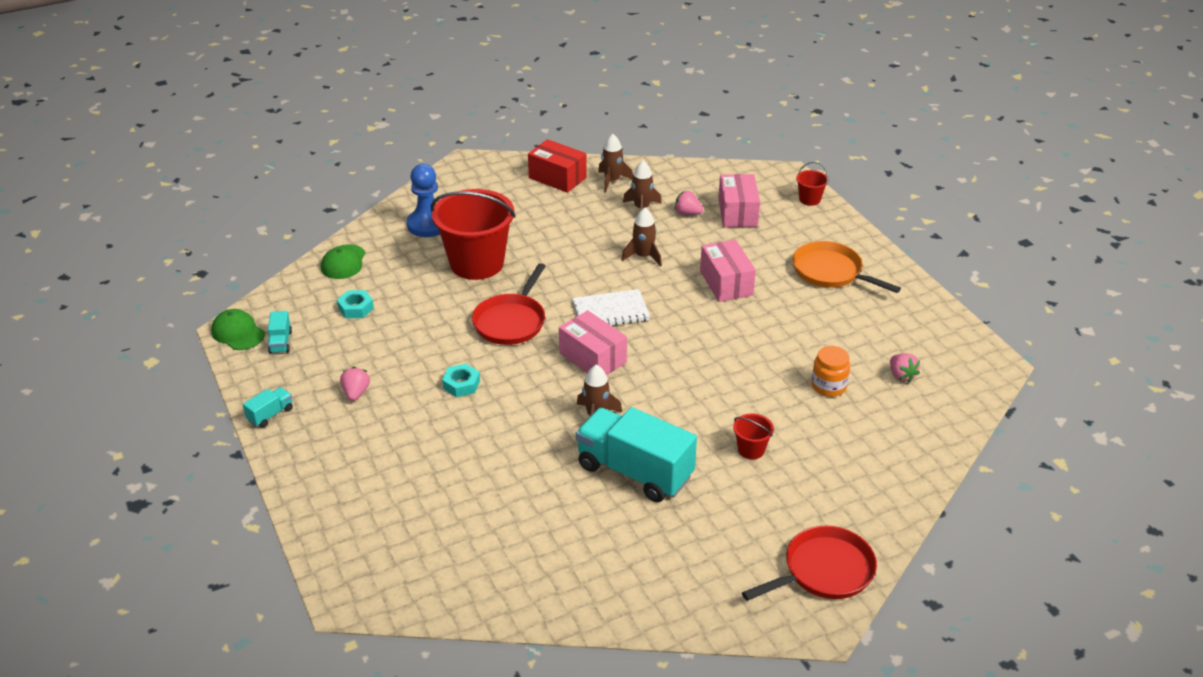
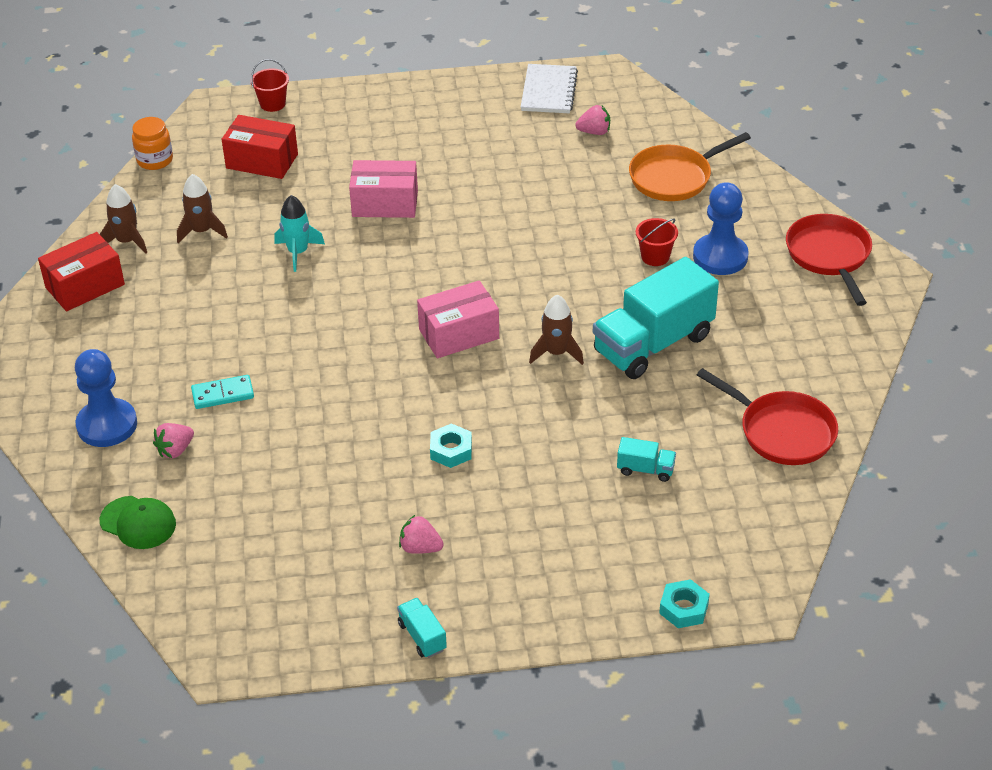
camera: 70 degrees left, 5 degrees up
(238, 333) = (233, 654): green cap -> none
(280, 342) = (279, 610): turquoise truck -> turquoise truck (645, 469)
(356, 308) = (248, 524): turquoise nut -> turquoise nut (683, 608)
(477, 263) = (223, 394): red bucket -> turquoise domino
(511, 321) = (357, 386): red pan -> red pan (781, 431)
(610, 311) = (384, 301): white notebook -> white notebook (548, 91)
(643, 256) = (298, 252): brown rocket -> turquoise rocket
(687, 213) = (237, 198): pink strawberry -> pink strawberry (175, 450)
(737, 213) = (262, 161): pink box -> red box
(776, 492) = (720, 257): none -> blue pawn
(828, 386) = (587, 181): orange jar -> orange jar (155, 160)
(831, 272) = (410, 127): orange pan -> orange pan (675, 177)

